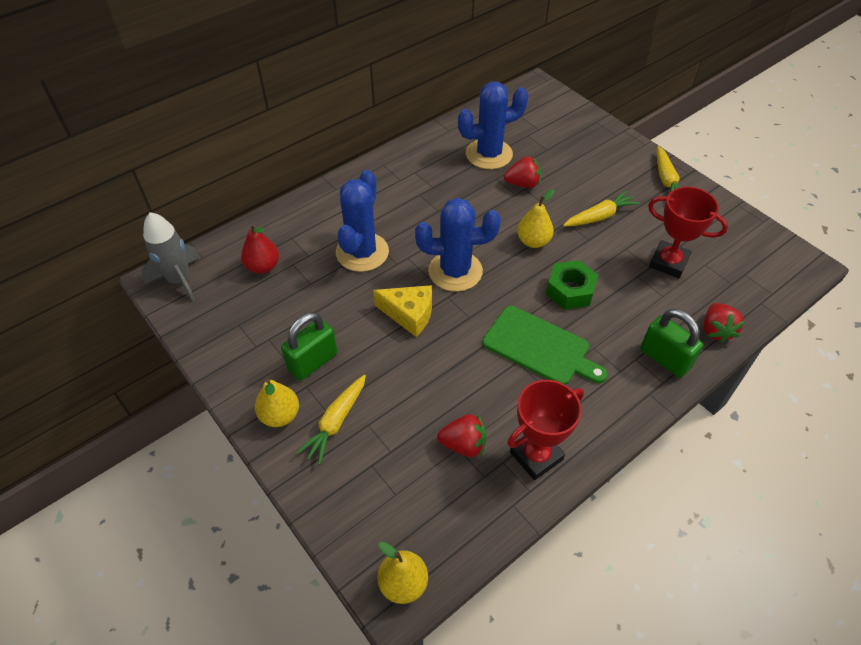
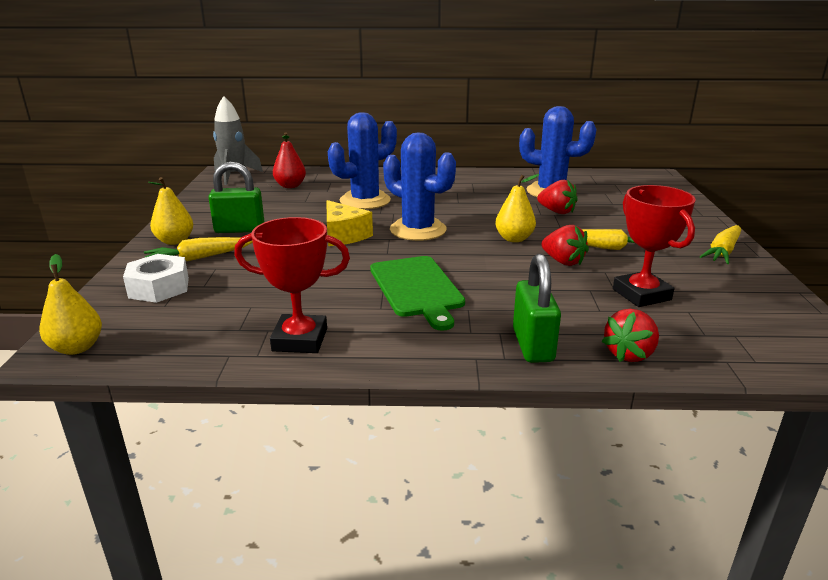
camera: 40 degrees right, 25 degrees down
(360, 479) = (159, 287): none -> white nut
(463, 444) = (257, 306): red strawberry -> red strawberry (563, 261)
(570, 290) = (502, 272): green nut -> none

